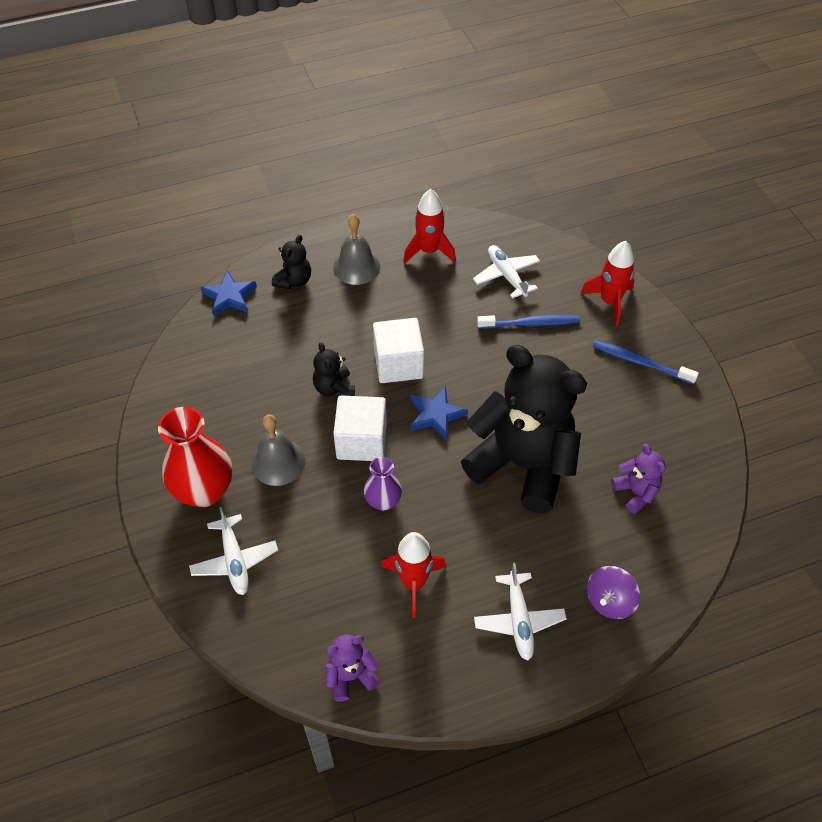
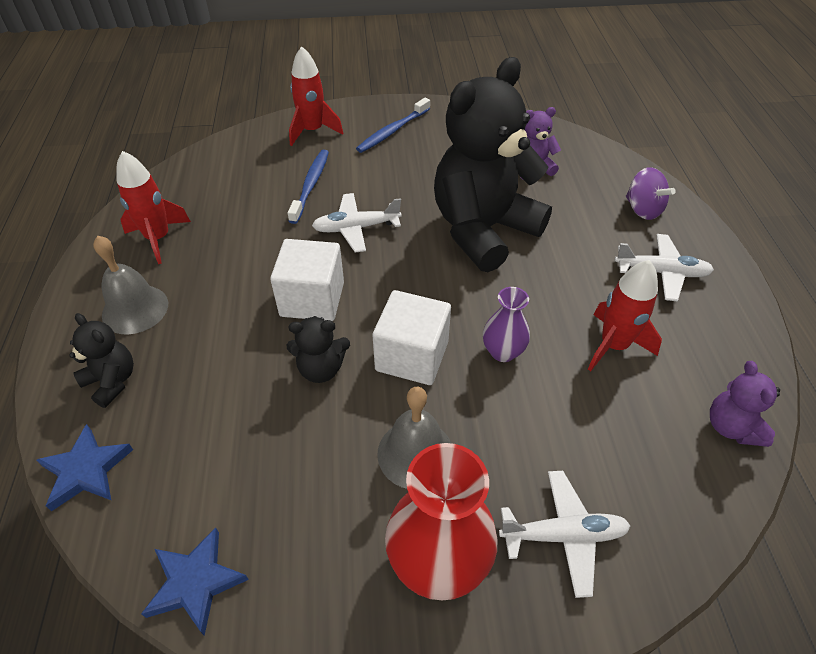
camera: 75 degrees left, 5 degrees down
(436, 415) = (398, 281): blue star -> blue star (195, 582)
(506, 275) = (236, 188): white plane -> white plane (356, 228)

